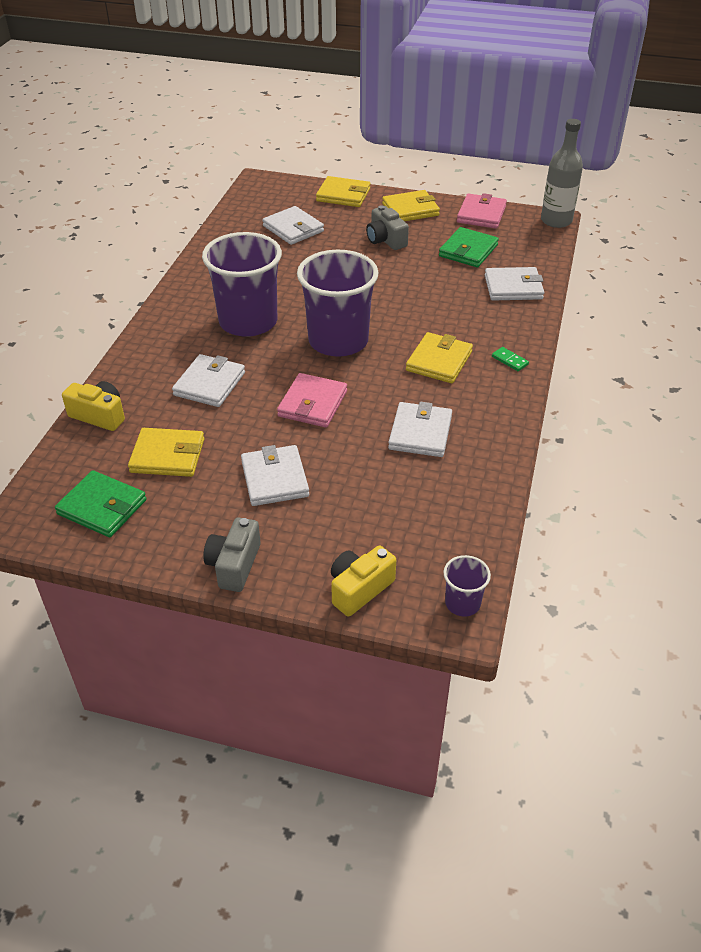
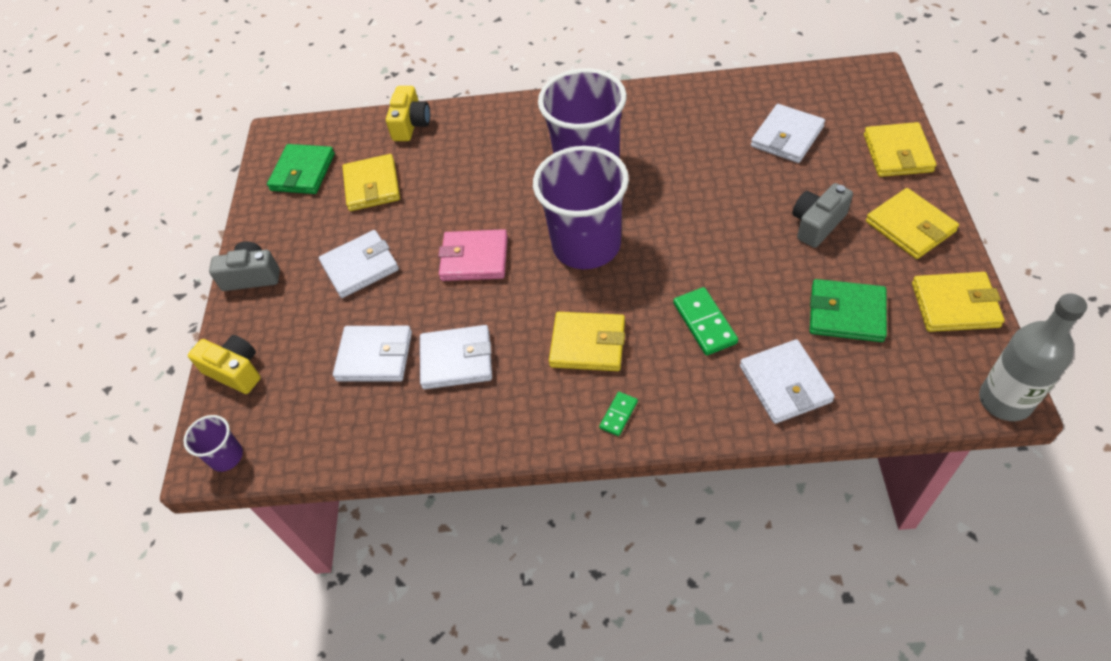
camera: 80 degrees right, 10 degrees up
(209, 384) = (478, 175): white wallet -> white wallet (374, 356)
(447, 305) = (705, 323): none -> green domino
(481, 214) = (955, 305): pink wallet -> yellow wallet

